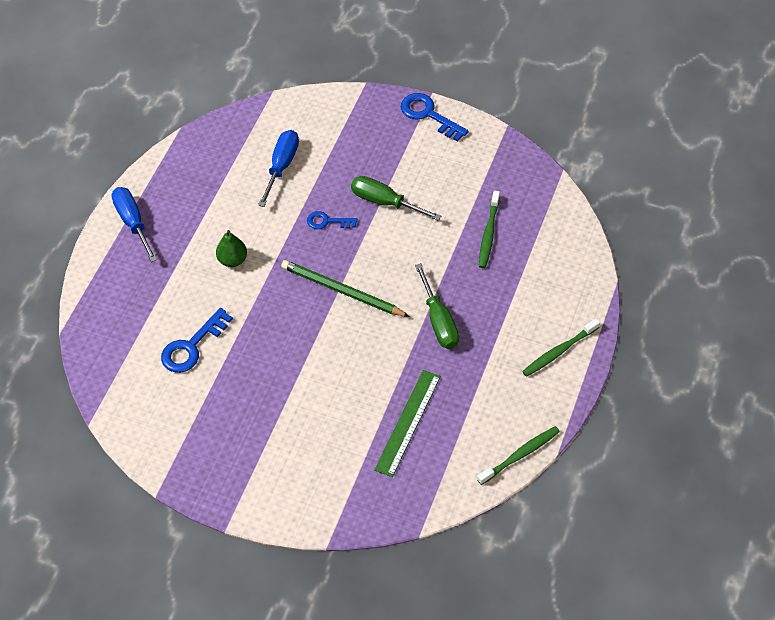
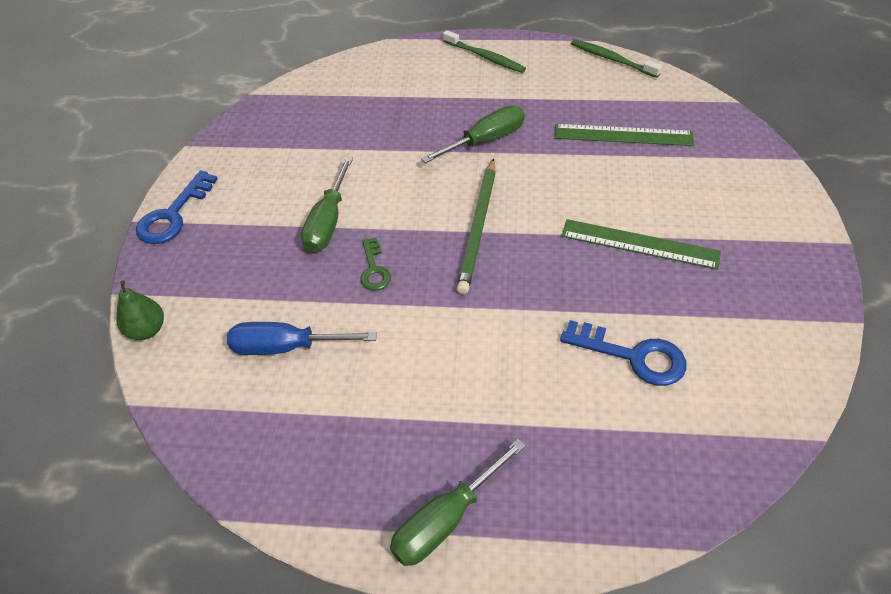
camera: 105 degrees left, 5 degrees down
(133, 222) = (446, 519): blue screwdriver -> green screwdriver
(232, 260) = (472, 354): green pear -> green pear (147, 330)
(283, 387) = (639, 244): none -> green ruler
(327, 221) = (374, 269): blue key -> green key
(488, 234) = (354, 128): green toothbrush -> none

